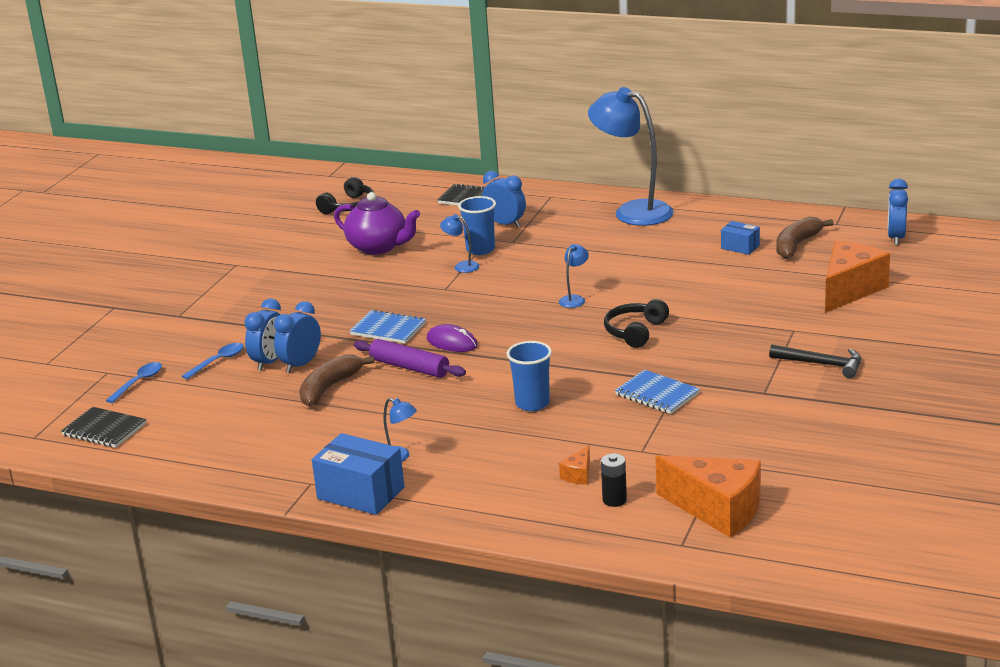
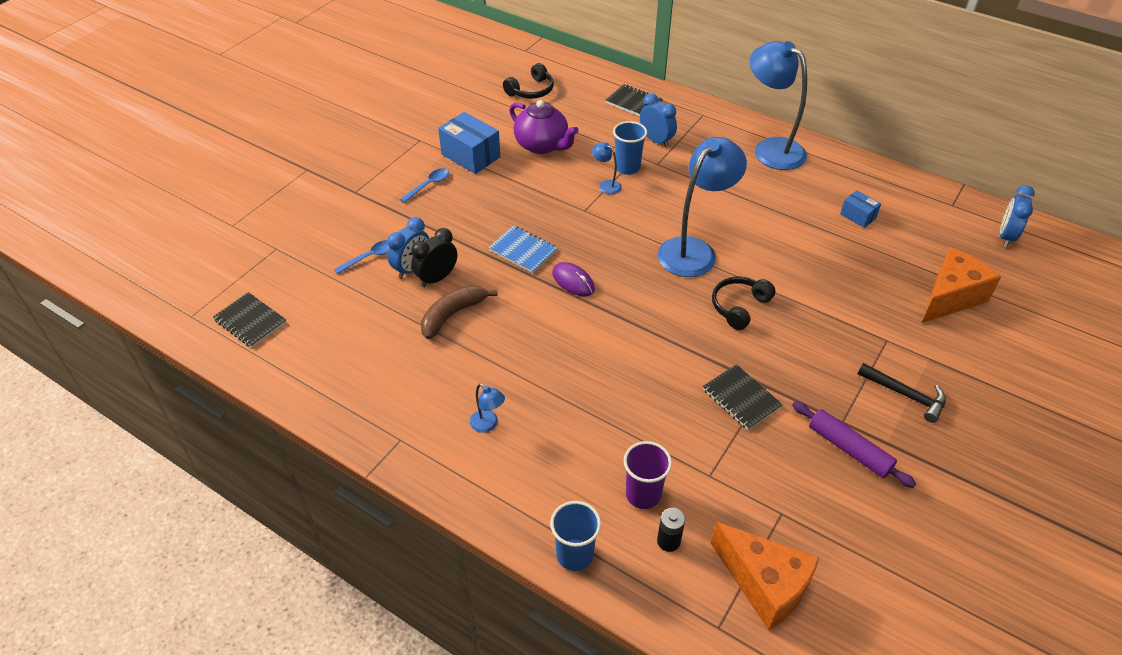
camera: 10 degrees right, 20 degrees up
(138, 382) = (297, 268): blue spoon -> blue spoon (428, 185)
(301, 364) = (437, 278): blue clock -> black clock
(360, 493) = (440, 466): blue box -> blue box (470, 156)
(409, 367) = (528, 305): purple rolling pin -> purple rolling pin (849, 449)
(532, 403) = (624, 382): blue cup -> blue cup (574, 555)
(574, 299) = (694, 250): blue lamp -> blue lamp, size x2.41
(578, 475) = (643, 494): orange cheese -> purple cup
(657, 394) = (741, 398): blue notebook -> black notebook
(796, 245) = (910, 225): brown banana -> none

